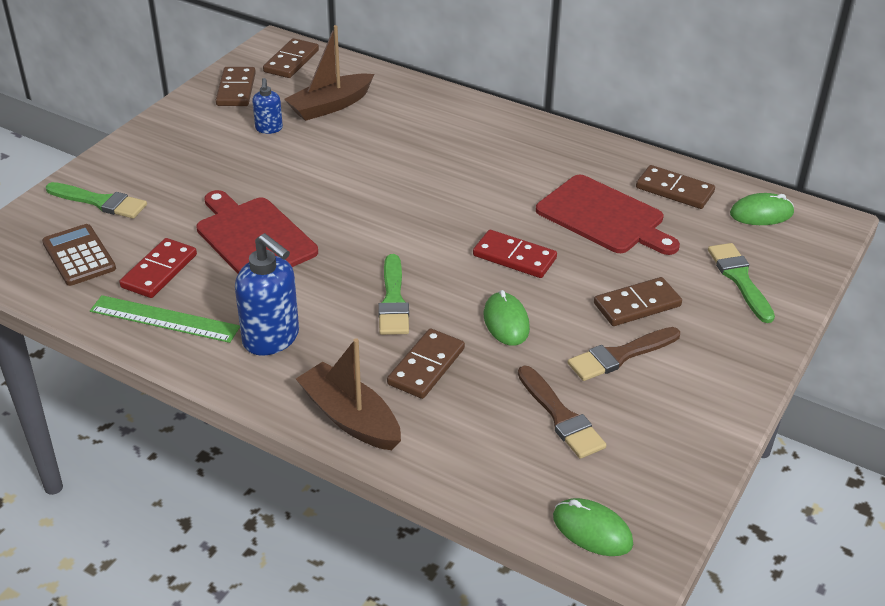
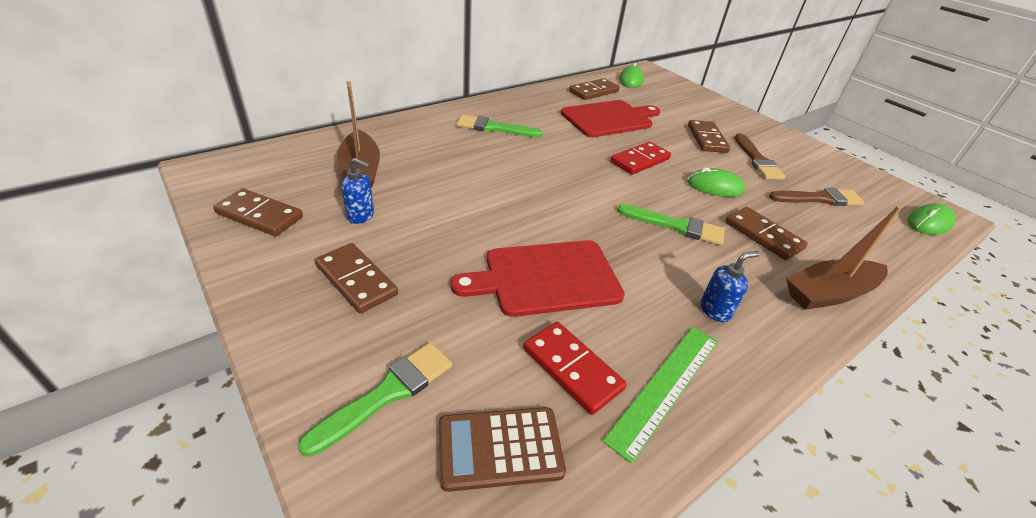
camera: 70 degrees left, 0 degrees up
(271, 338) = (715, 310): blue soap dispenser -> blue soap dispenser, size x0.55
(291, 61) = (253, 169): brown domino -> brown domino (356, 280)
(740, 279) = (690, 105): green brush -> green brush (494, 128)

